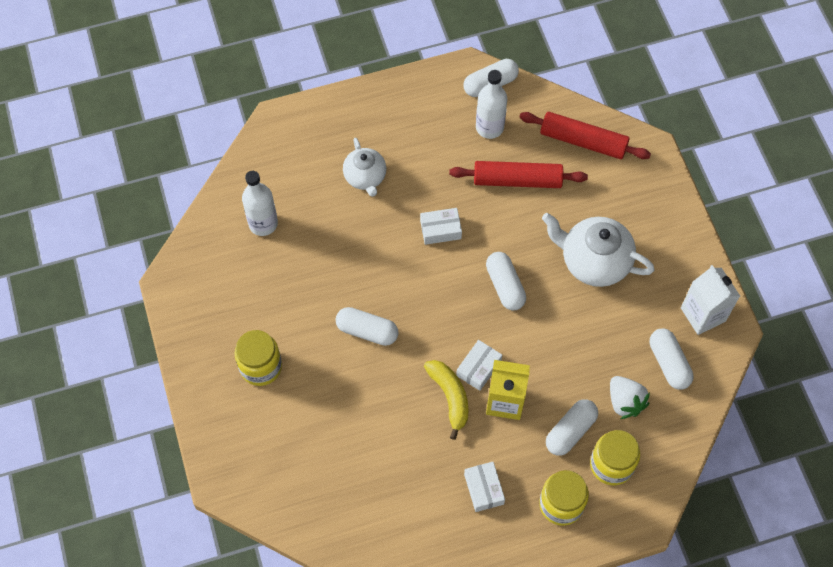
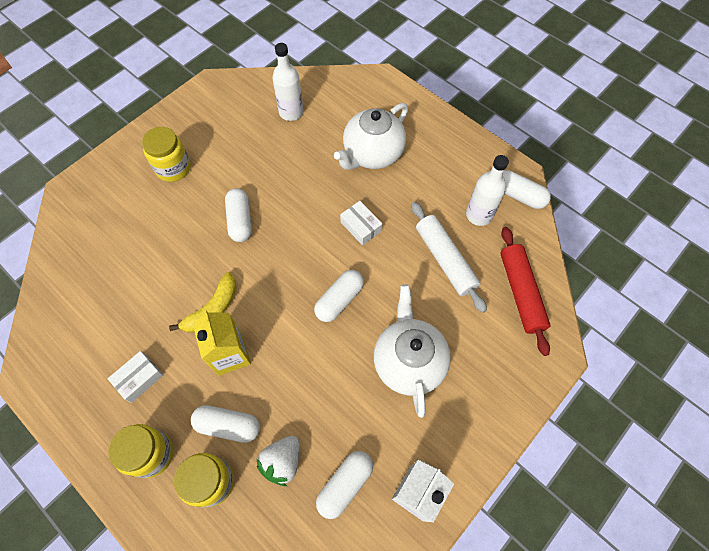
camera: 60 degrees right, 0 degrees up
(365, 177) = (372, 154): white teapot -> white teapot, size x1.60
(478, 368) = (251, 318): white box -> none
(517, 180) = (445, 260): red rolling pin -> white rolling pin

